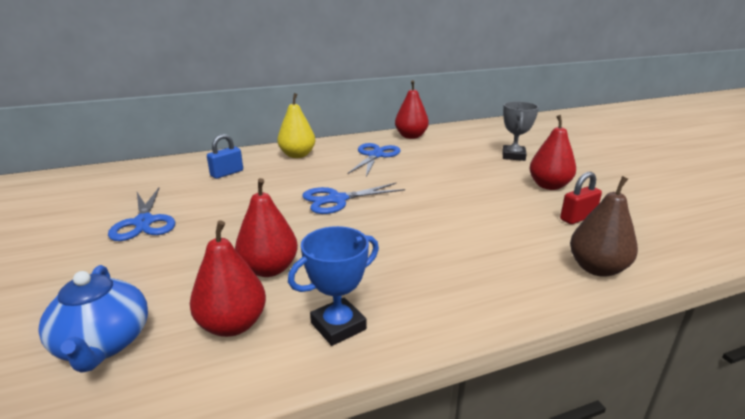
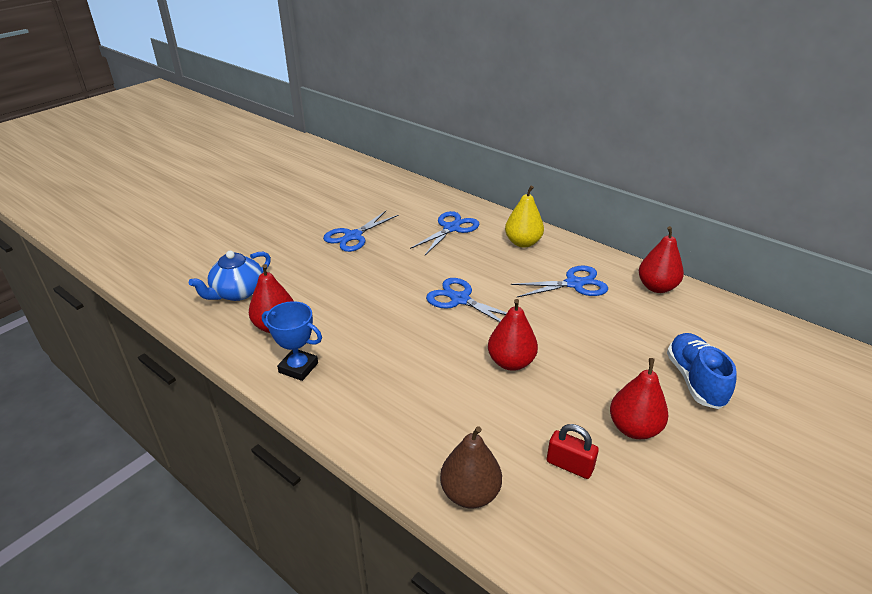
camera: 60 degrees right, 10 degrees up
(227, 173) = (451, 228): blue padlock -> blue scissors
(269, 269) = (338, 312): red pear -> red pear (511, 362)
(513, 156) = (695, 380): grey trophy -> blue shoe

